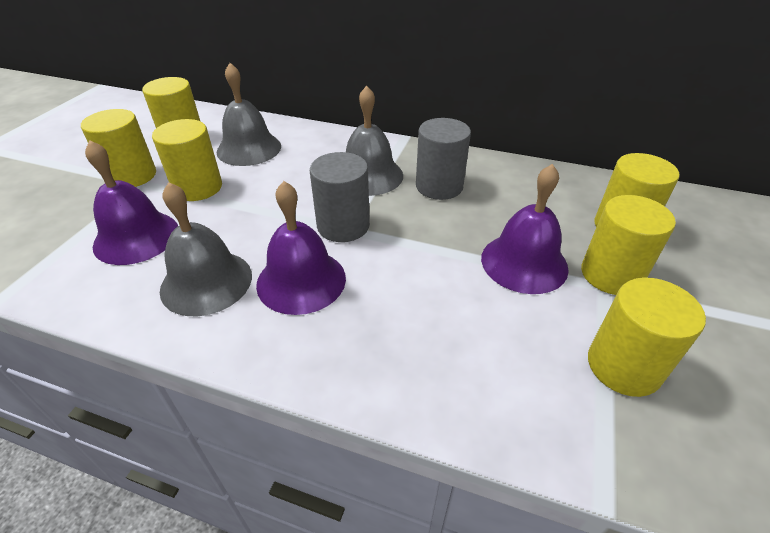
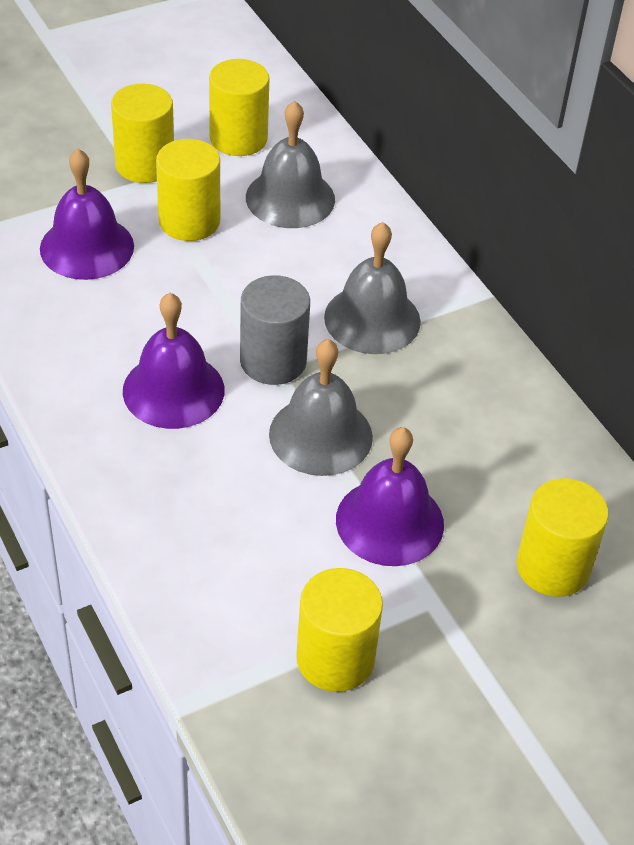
camera: 40 degrees right, 5 degrees up
(206, 282) = (99, 335): grey bell -> grey bell (320, 435)
(439, 186) = (428, 384): grey cylinder -> none
(611, 274) = (455, 595): yellow cylinder -> none

